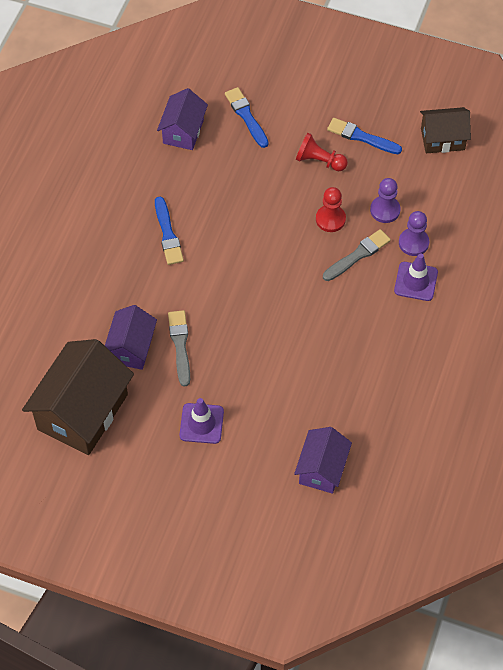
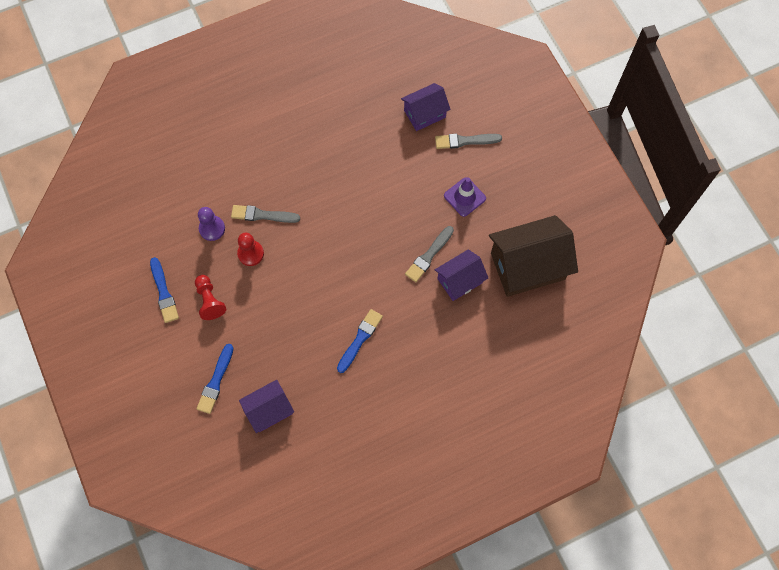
camera: 135 degrees left, 10 degrees up
(256, 477) = (465, 141): none -> grey brush
(413, 243) = (222, 192): purple pawn -> none
(416, 281) = (250, 168): purple traffic cone -> none
(442, 139) = (119, 242): brown house -> none

